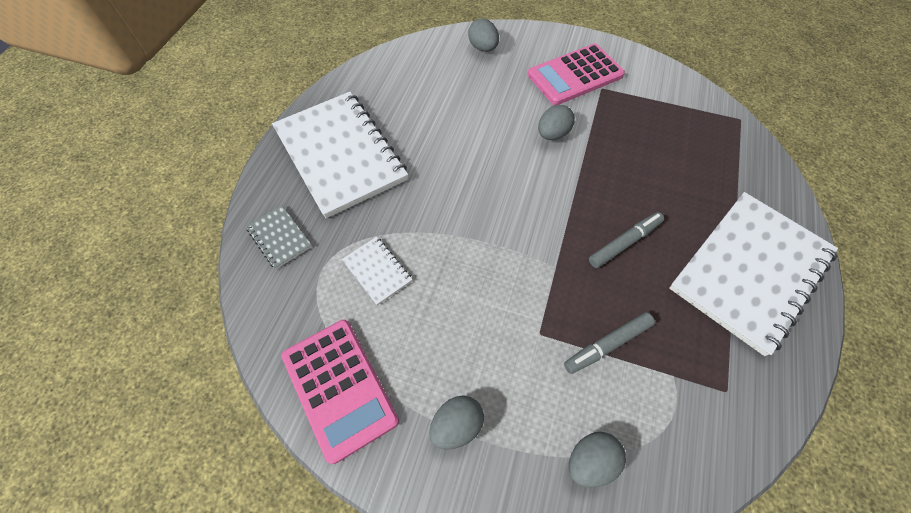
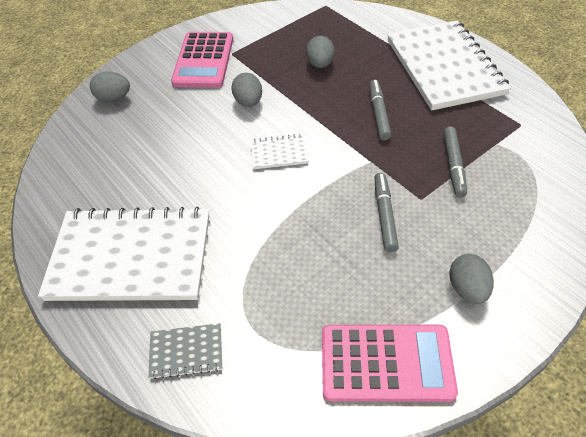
camera: 55 degrees left, 10 degrees down
(377, 271) = (288, 282): white notebook -> white notebook (279, 153)
(497, 311) = (384, 215): none -> grey marker
(590, 461) = (535, 220): grey egg -> grey egg (320, 64)

